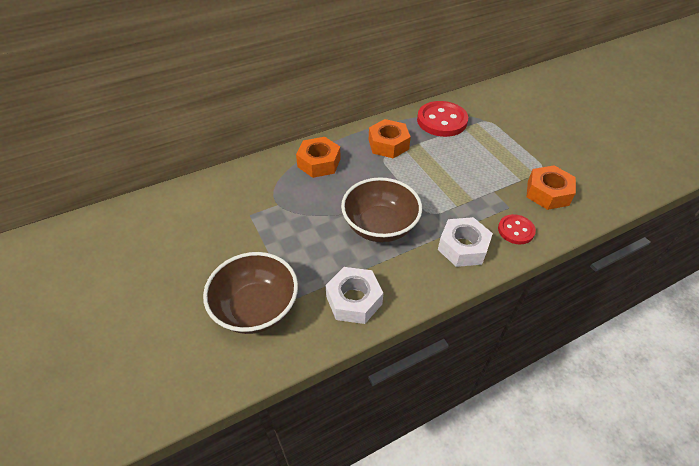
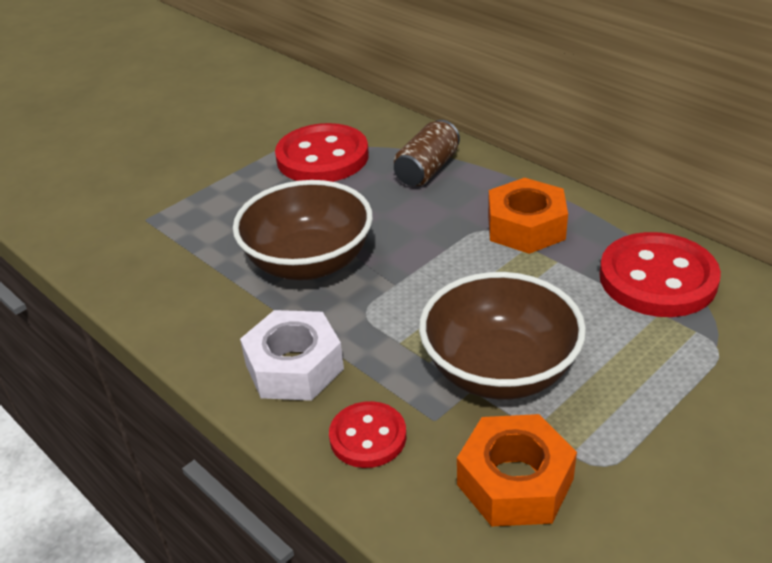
camera: 75 degrees right, 10 degrees down
(256, 308) = (125, 196): brown bowl -> brown bowl (499, 370)
(277, 200) = (322, 157): none -> red button
(319, 163) = (427, 169): orange nut -> brown can
(354, 300) = (152, 270): white nut -> none

